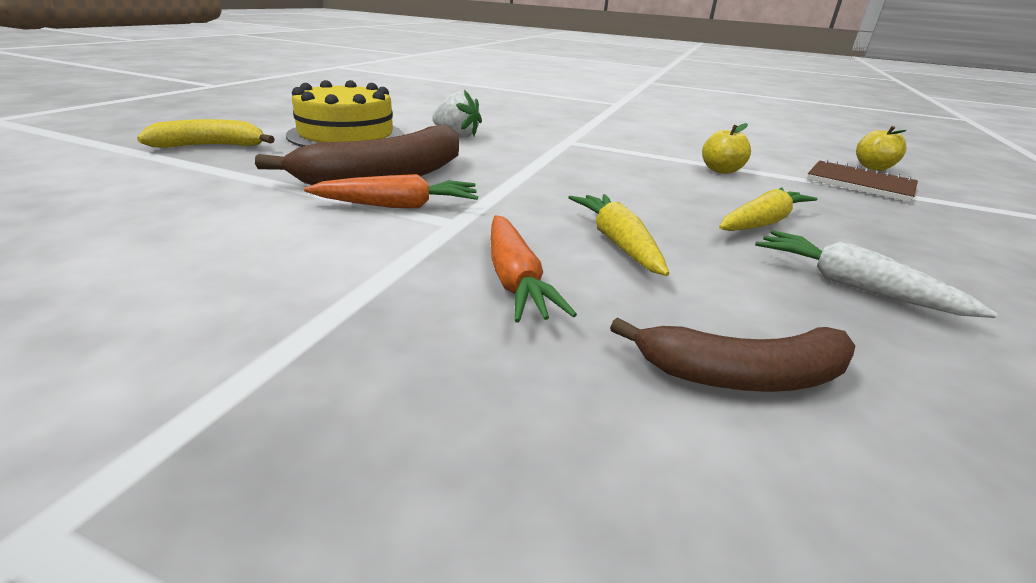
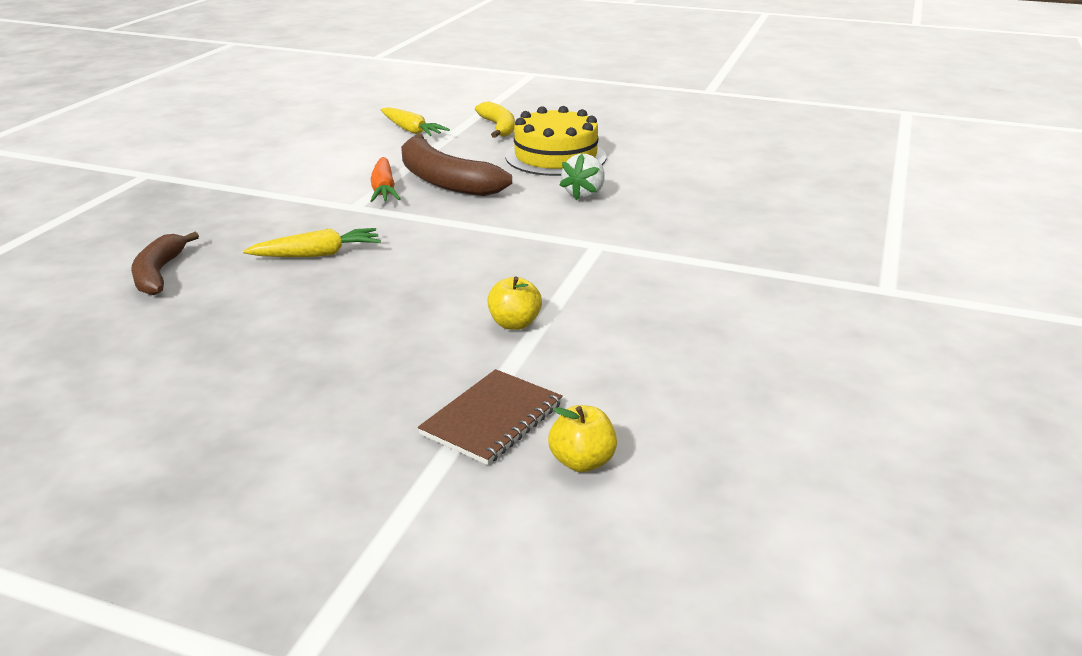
camera: 90 degrees right, 0 degrees up
(515, 279) = (270, 224): orange carrot -> none
(762, 222) = (354, 318): yellow carrot -> yellow carrot (411, 130)
(852, 286) = (233, 330): white carrot -> none

